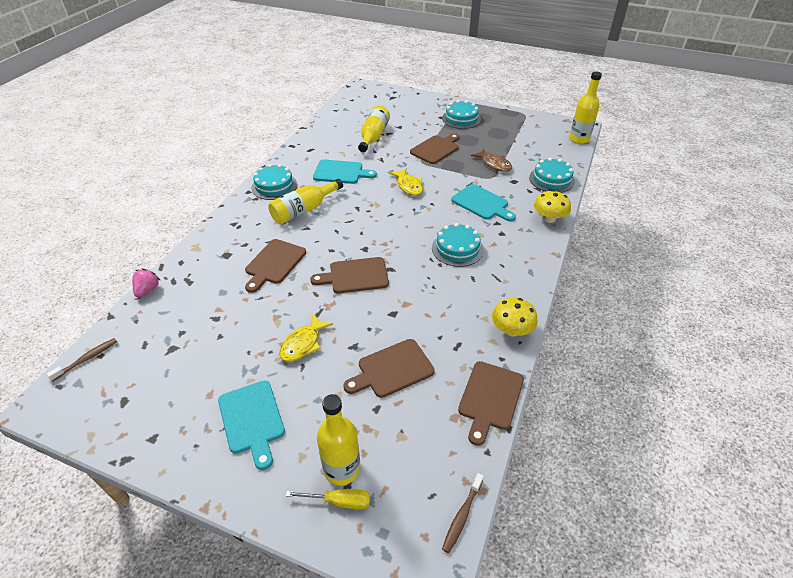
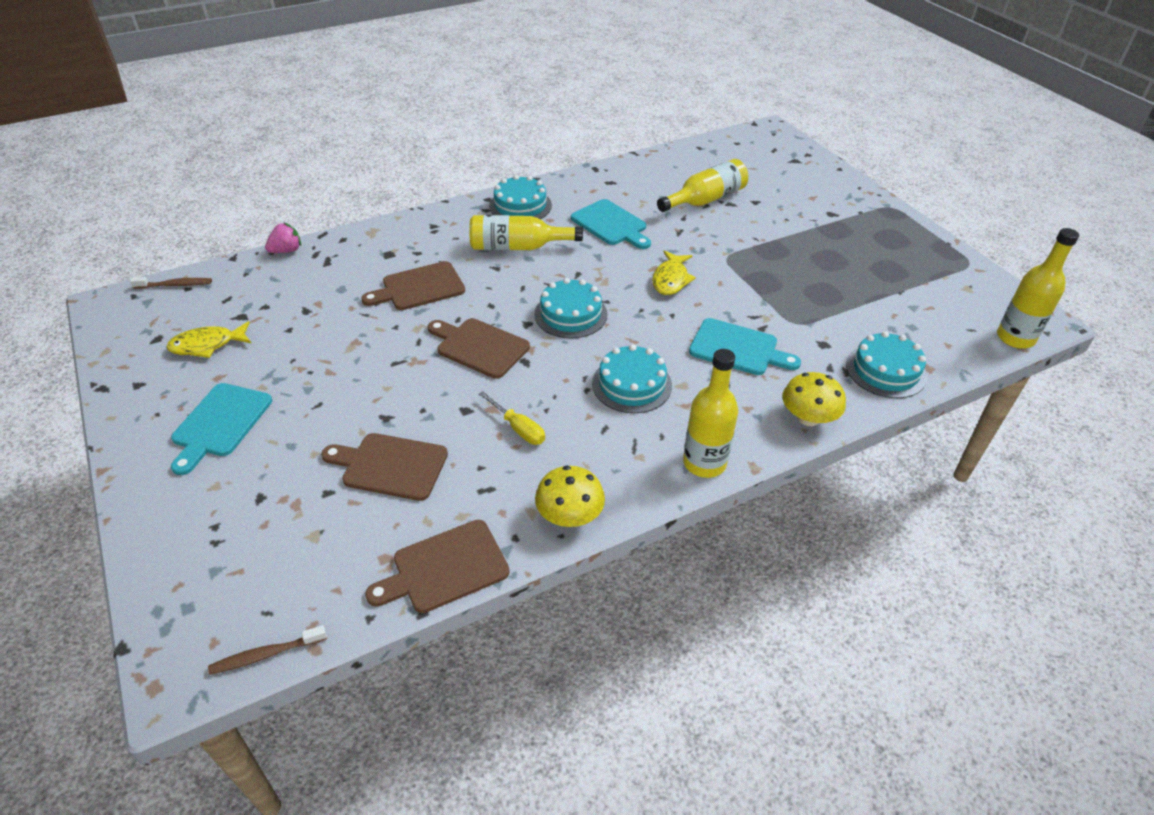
camera: 40 degrees right, 0 degrees up
(303, 344) = (345, 383): yellow fish -> yellow fish (207, 345)
(339, 501) = (192, 550): yellow screwdriver -> yellow screwdriver (518, 428)
(342, 469) = (229, 523): yellow bottle -> yellow bottle (704, 463)
(436, 149) = (768, 251): brown cutting board -> none
(461, 119) = (858, 228): turquoise cake -> turquoise cake (570, 314)
(482, 203) = (738, 348): turquoise cutting board -> turquoise cutting board turned 60 degrees counterclockwise
(494, 164) = (825, 309): brown fish -> none

